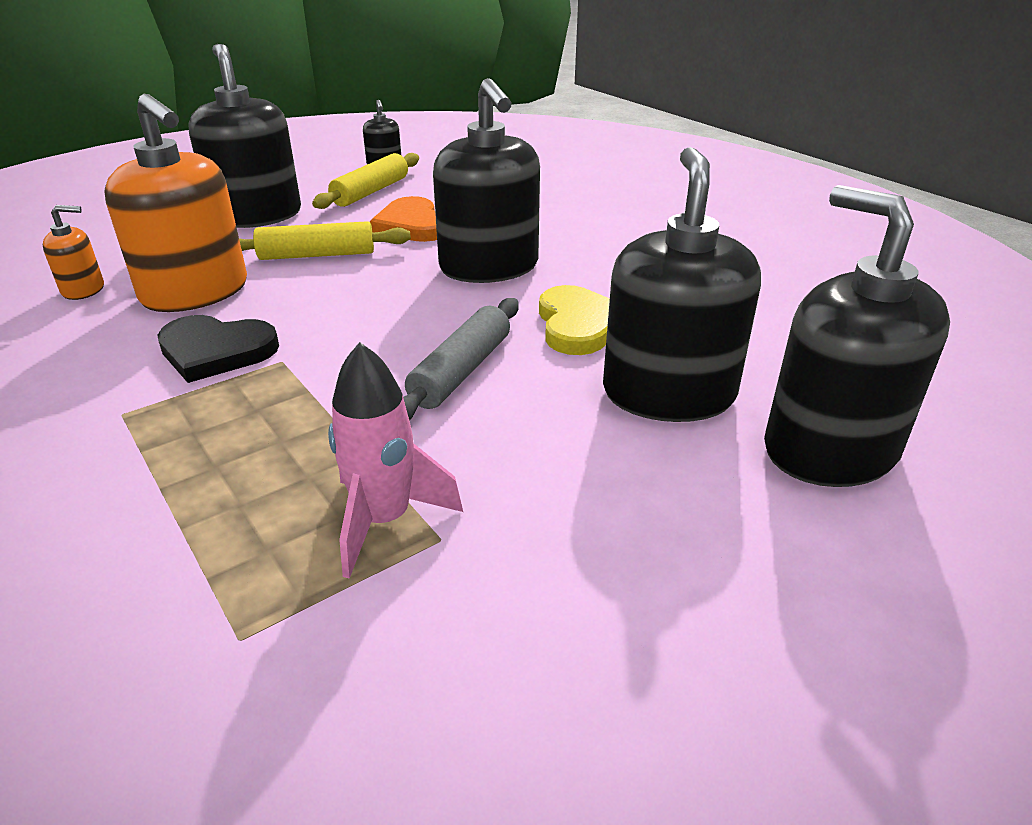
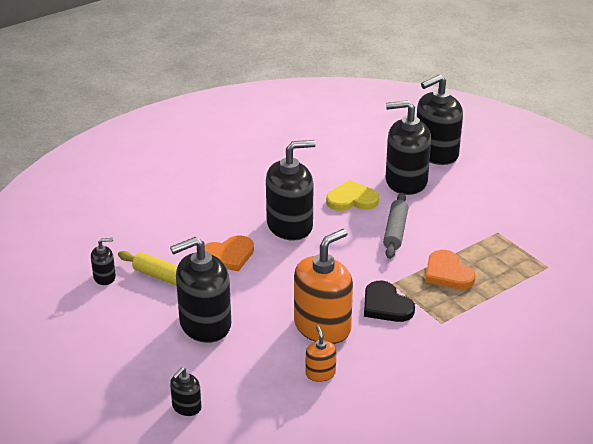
camera: 90 degrees left, 0 degrees up
(101, 210) = (186, 407): none -> black soap dispenser
(216, 351) = (386, 305): black heart -> black heart turned 135 degrees clockwise
(285, 433) = (447, 273): none -> orange heart
(317, 255) = (272, 288): yellow rolling pin -> none
(385, 520) = (492, 244): pink rocket -> none
(461, 371) = (395, 231): grey rolling pin -> grey rolling pin turned 75 degrees clockwise

